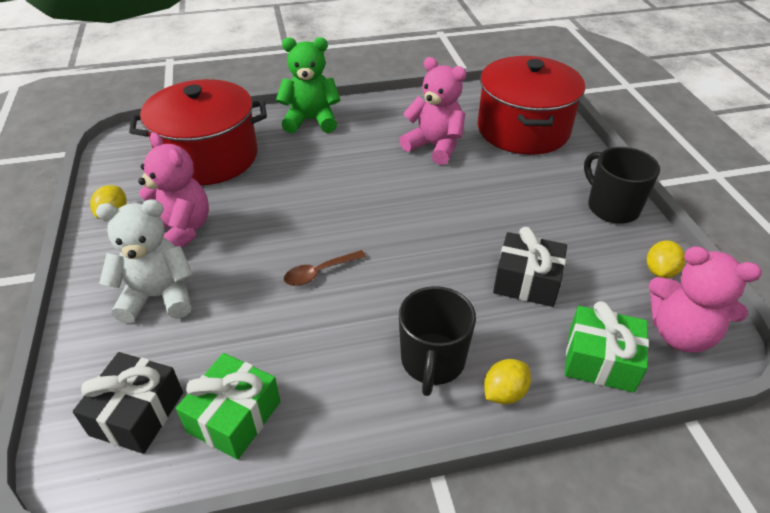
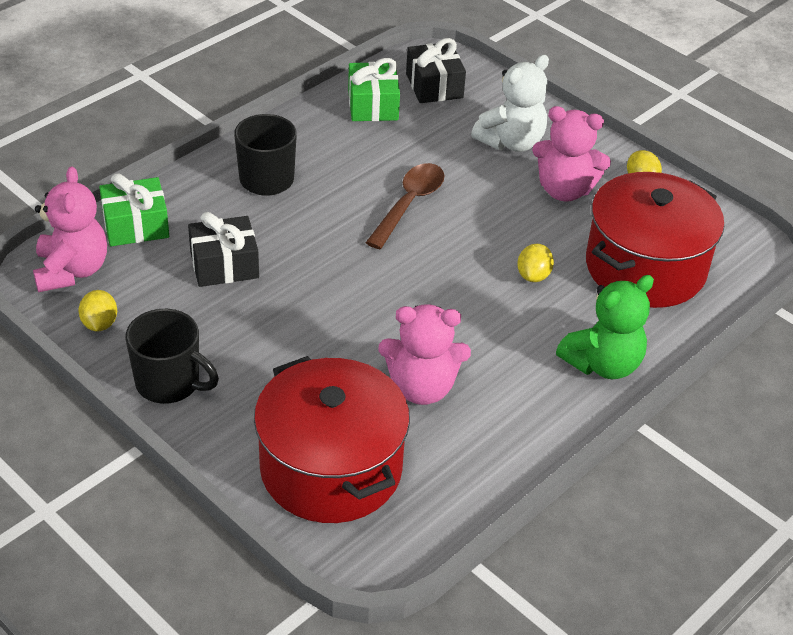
camera: 145 degrees right, 0 degrees up
(319, 272) = (409, 204): brown spoon -> brown spoon, size x1.57
(504, 393) = (201, 179): yellow lemon -> yellow lemon (533, 275)
(680, 334) = (72, 271): pink teddy bear -> pink teddy bear turned 90 degrees clockwise

